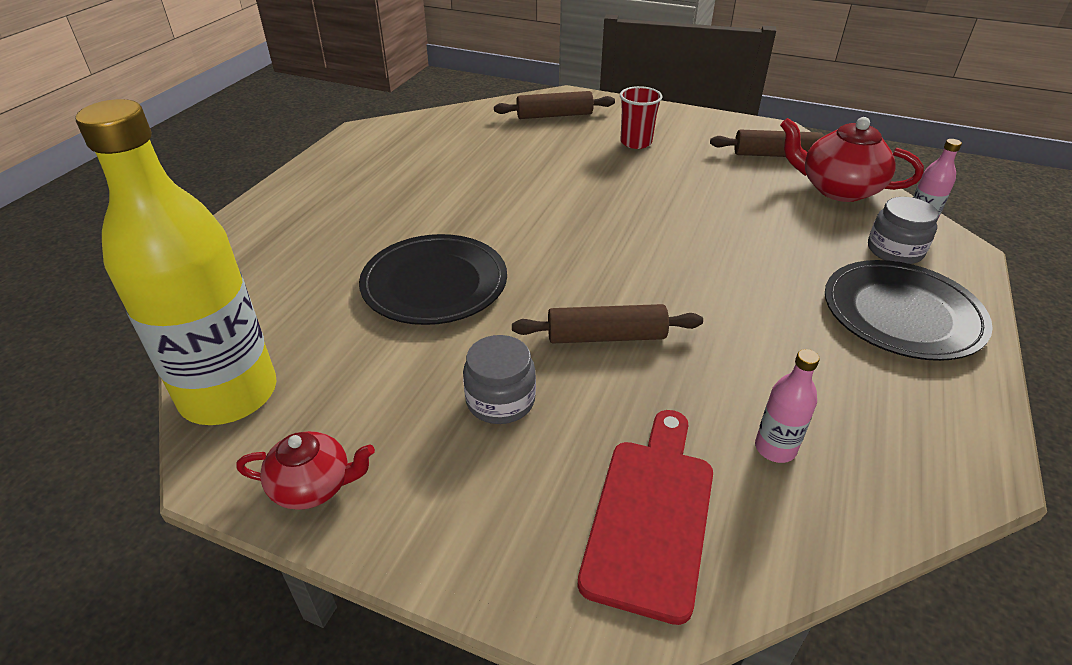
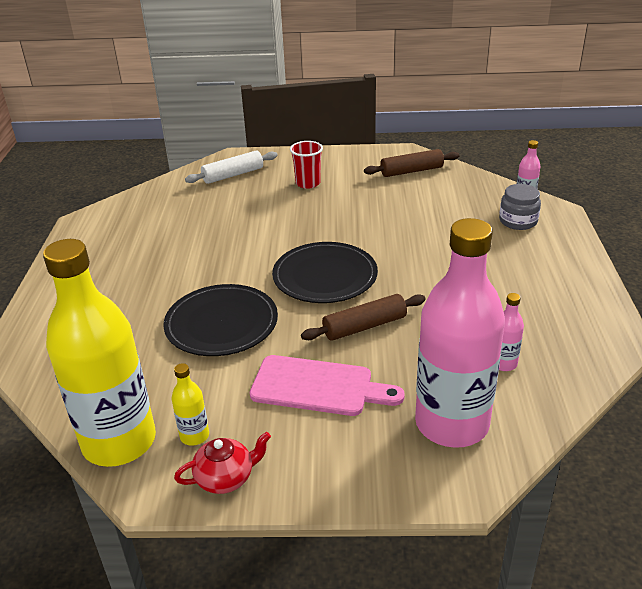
camera: 20 degrees left, 5 degrees down
(314, 416) = (194, 436): none -> yellow bottle
(500, 400) = (318, 387): grey jar -> pink cutting board
(554, 115) = (233, 175): brown rolling pin -> white rolling pin
(651, 515) = (451, 424): red cutting board -> pink bottle
(838, 189) = (464, 187): red teapot -> none
(902, 314) = (539, 261): black plate -> black plate (325, 276)

